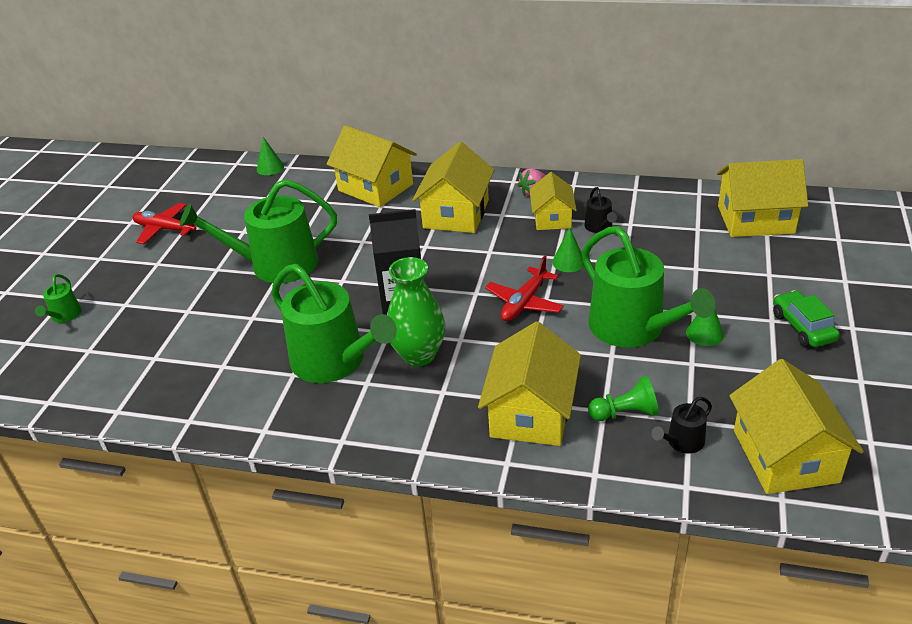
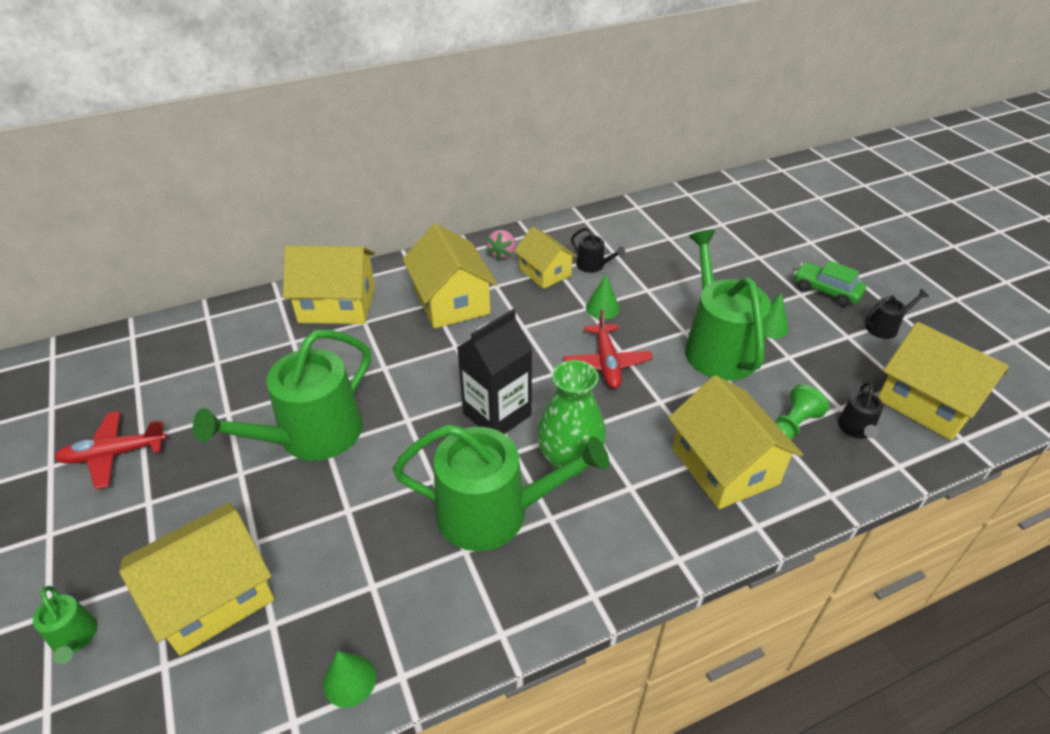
camera: 40 degrees left, 5 degrees up
(270, 168) = (184, 326): green cone -> green cone (349, 680)
(633, 328) = (717, 346): green watering can -> green watering can turned 120 degrees counterclockwise
(755, 219) = (701, 215): yellow house -> yellow house (213, 595)
(826, 380) = (885, 327): none -> black watering can

